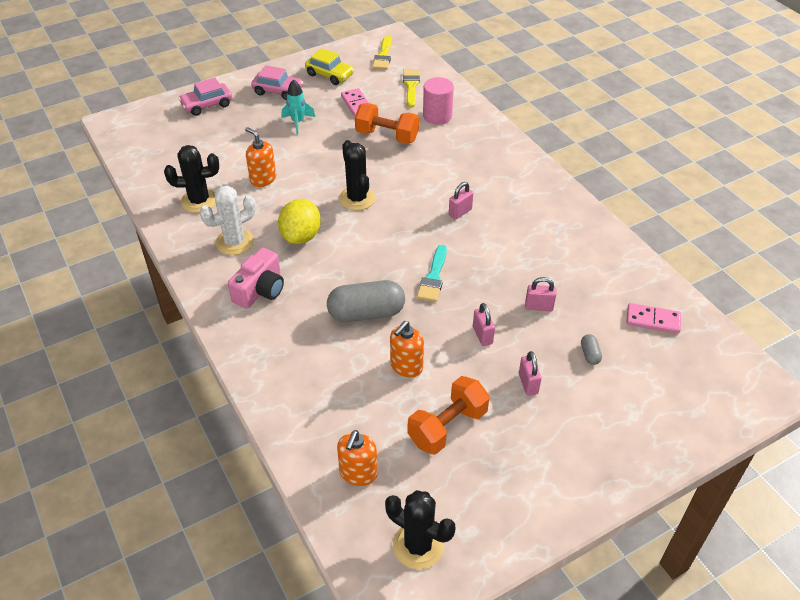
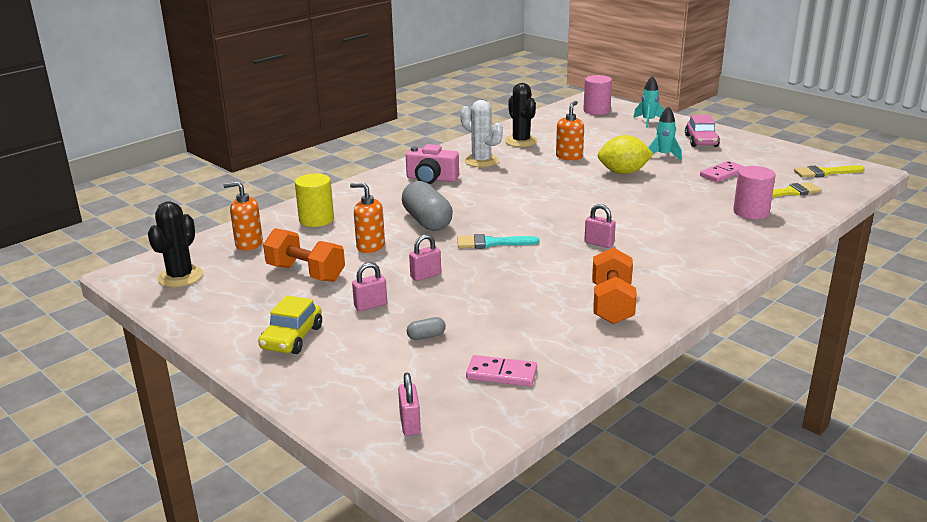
camera: 75 degrees right, 20 degrees down
(150, 127) = (596, 110): none -> pink cylinder
(207, 105) = (648, 121): pink car -> turquoise rocket
(301, 236) = (507, 182): yellow lemon -> yellow lemon (623, 172)
(320, 404) = (316, 219): none -> yellow cylinder
(329, 75) = (756, 155): yellow car -> yellow car (292, 338)
(357, 198) = (577, 195): black cactus -> none
(387, 136) = (686, 194): orange dumbbell -> orange dumbbell (612, 304)
(539, 307) = (482, 300): pink padlock -> pink padlock (410, 424)
(653, 320) = (501, 374): pink domino -> pink domino turned 75 degrees counterclockwise

